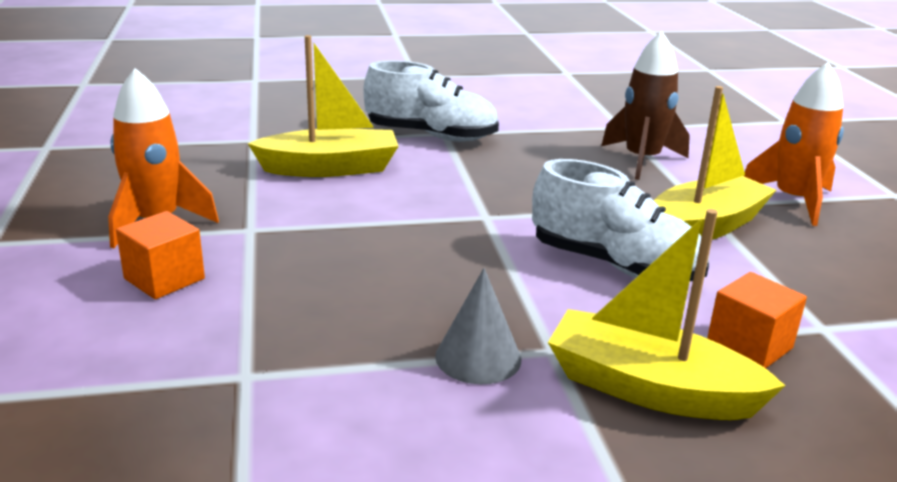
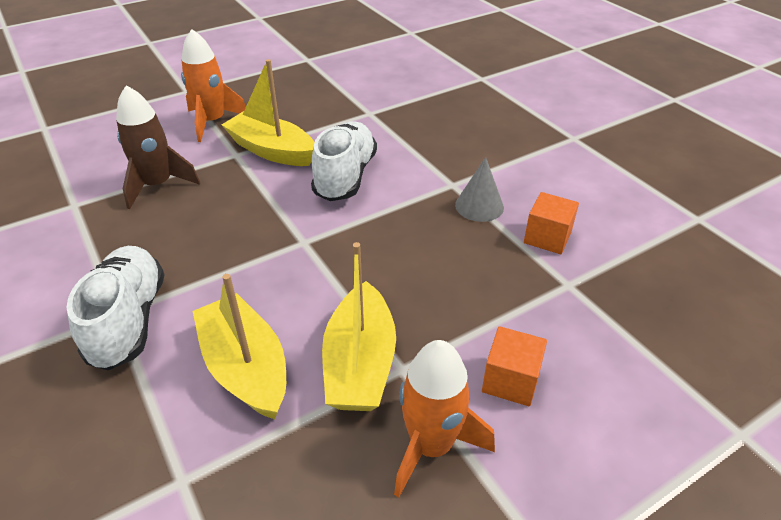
camera: 110 degrees left, 15 degrees up
(649, 389) = (461, 153): yellow boat -> yellow boat (360, 363)
(749, 346) = (402, 130): orange cube -> orange cube (547, 237)

